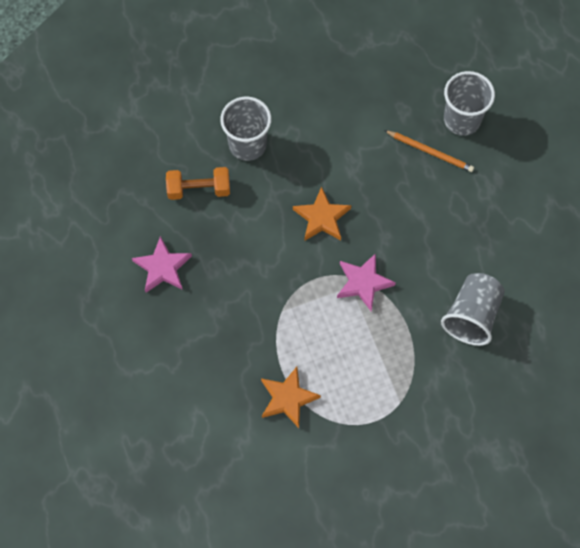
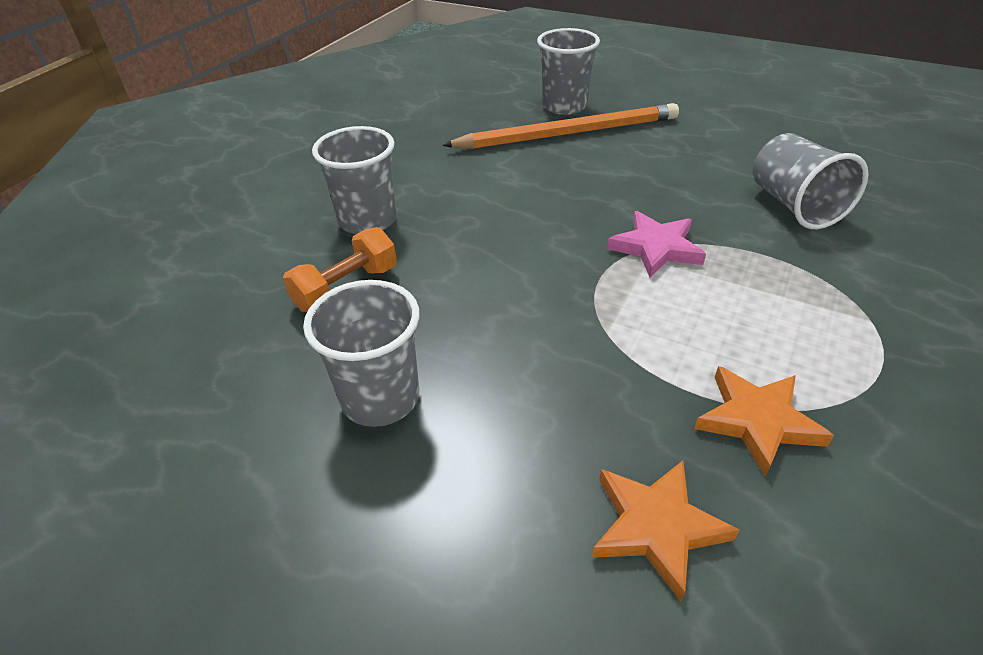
camera: 40 degrees left, 25 degrees down
(162, 267) = (380, 398): pink star -> grey cup
(322, 218) = (532, 227): orange star -> orange star (656, 527)
(430, 152) = (568, 133): orange pencil -> orange pencil, size x1.97

